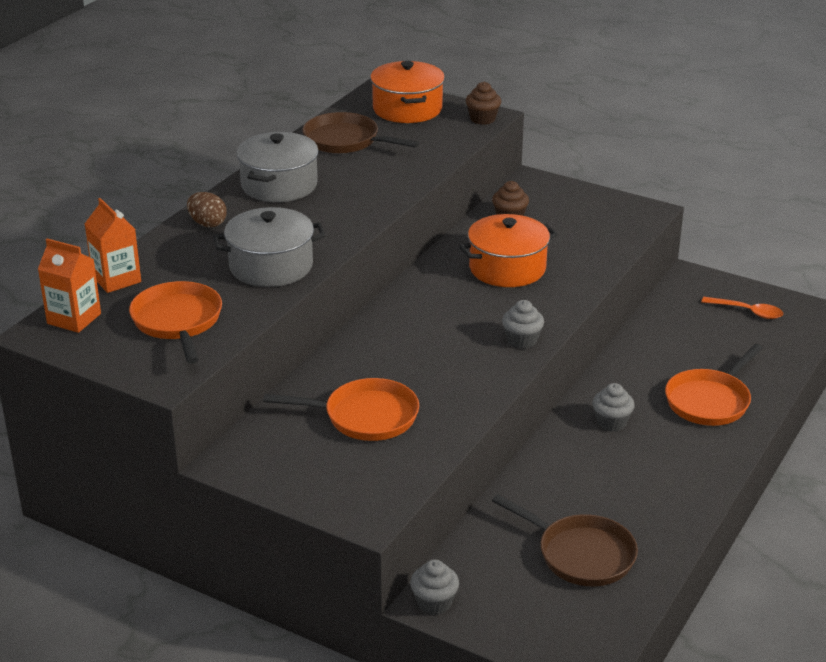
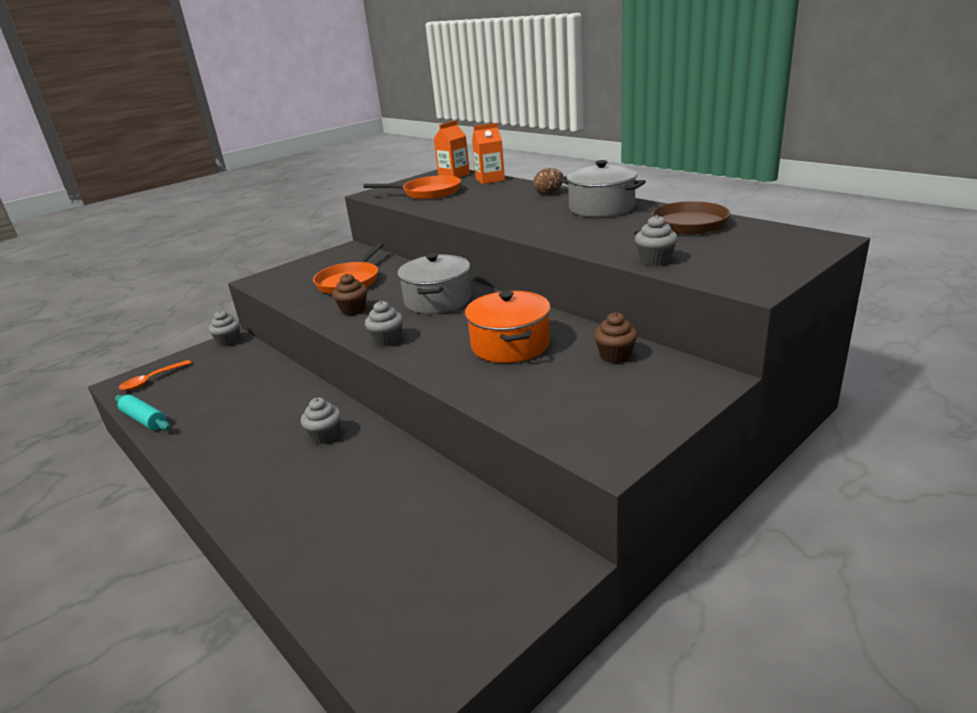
camera: 110 degrees right, 5 degrees down
(271, 266) = (475, 209): grey pot -> grey pot (438, 300)
(407, 109) = (768, 249): orange pot -> none
(440, 151) = (655, 260): none -> grey cupcake
(482, 119) = (742, 283): brown cupcake -> brown cupcake (353, 310)
(580, 554) = (204, 395): brown pan -> none
(651, 584) = (144, 420): none -> turquoise rolling pin
(710, 401) = (303, 507): orange pan -> none
(747, 312) = (448, 600): orange spoon -> orange spoon (151, 380)

